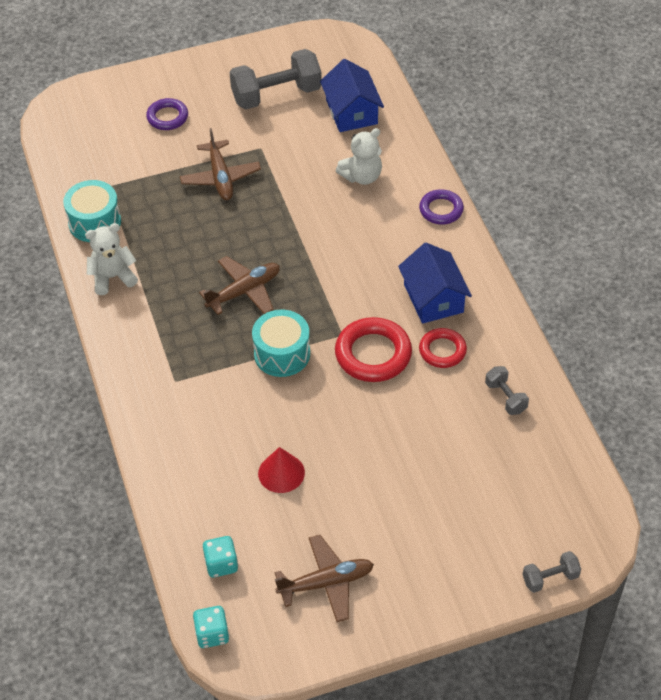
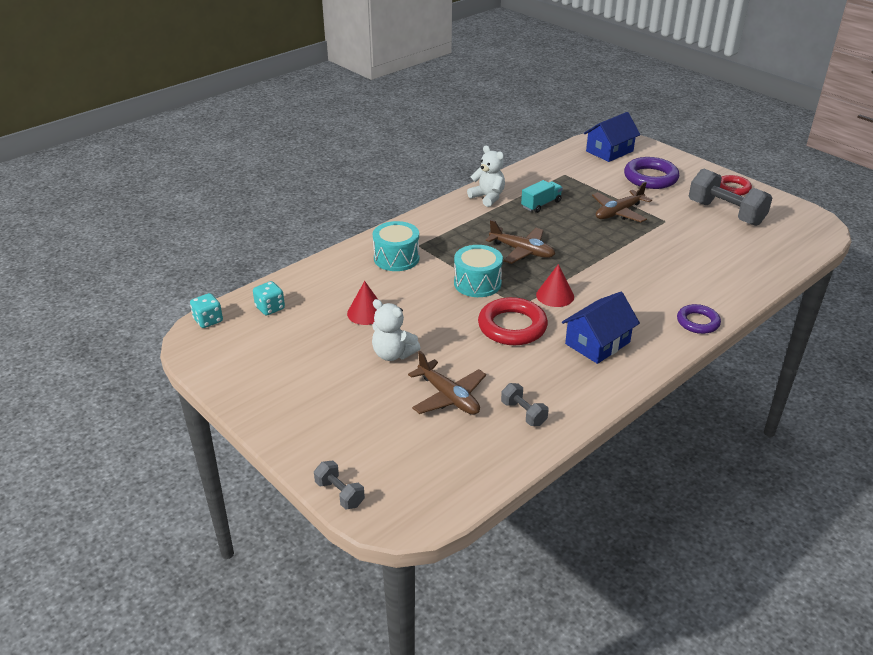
camera: 65 degrees right, 15 degrees down
(94, 222) = (528, 178): turquoise drum -> turquoise drum (396, 258)
(160, 235) = (541, 204): none -> turquoise truck
(167, 117) = (650, 177): purple ring -> purple ring, size x1.62
(326, 583) = (275, 362): brown plane -> brown plane (448, 397)
(340, 298) = (555, 295): none -> red cone
(351, 112) = (750, 250): blue house -> blue house (609, 151)
(362, 176) = (689, 273): white teddy bear -> white teddy bear (393, 354)
(442, 351) = (545, 362): red ring -> red ring (733, 188)
(505, 397) = (523, 413): grey dumbbell -> grey dumbbell turned 75 degrees counterclockwise

